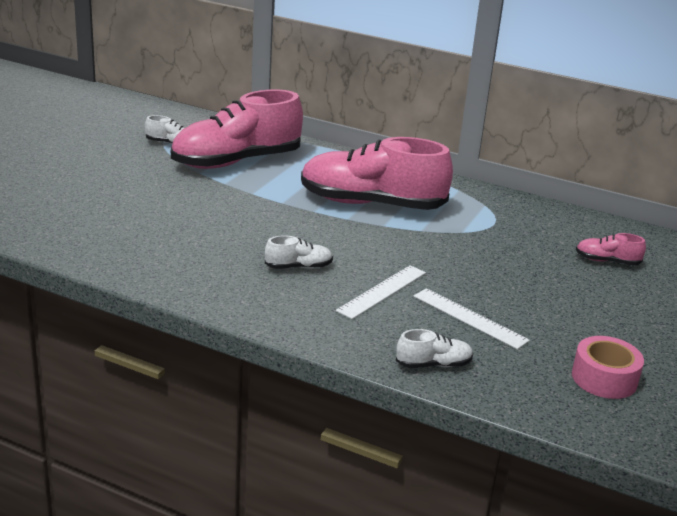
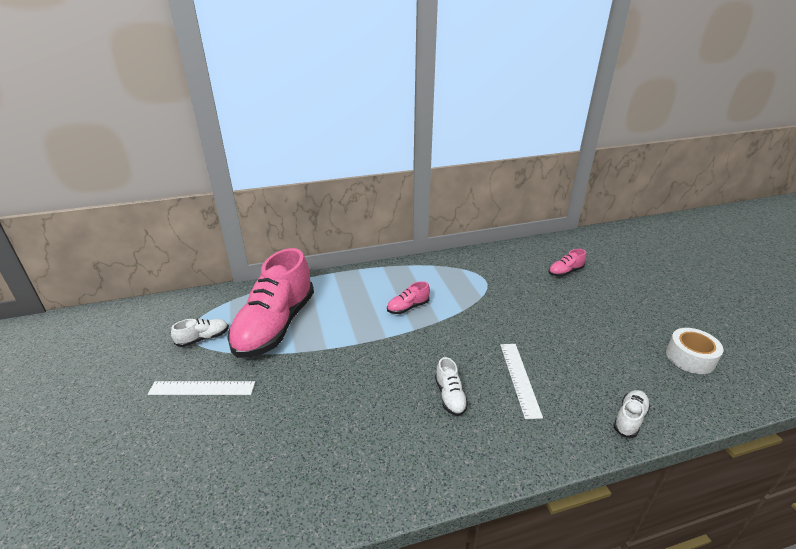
camera: 40 degrees left, 5 degrees up
(298, 267) = (450, 396): white shoe -> white shoe turned 135 degrees clockwise
(371, 204) = (408, 307): pink shoe -> pink shoe, size x0.41
(469, 318) = (584, 363): white ruler -> white ruler (202, 388)
(604, 378) = (690, 357): pink tape -> white tape

